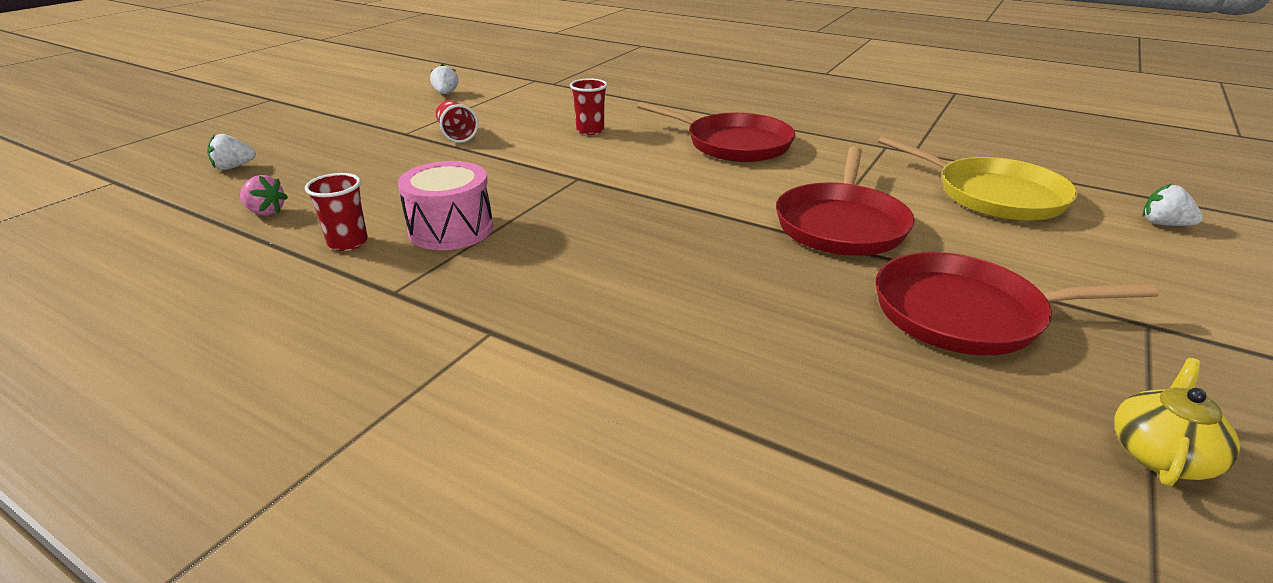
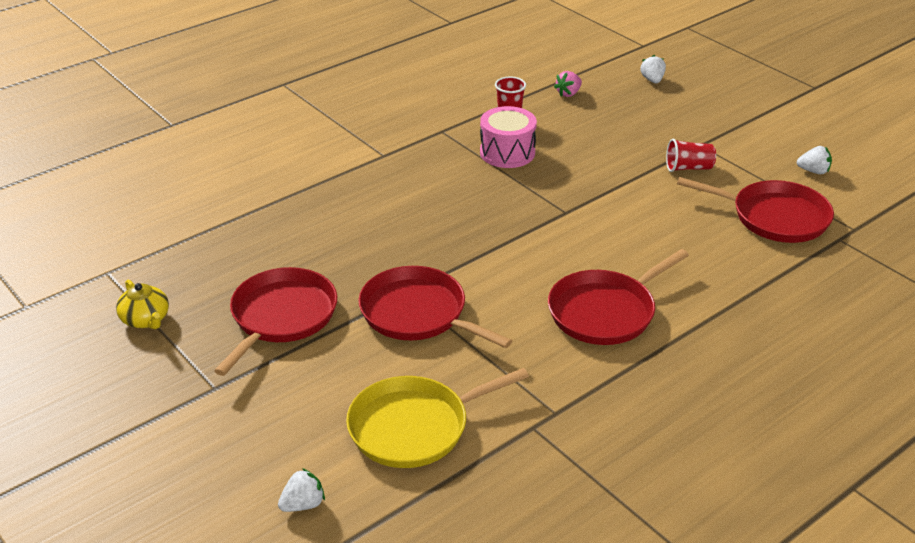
camera: 110 degrees right, 5 degrees up
(532, 101) = (774, 217): none -> red pan
(590, 130) = (674, 236): red cup -> none

